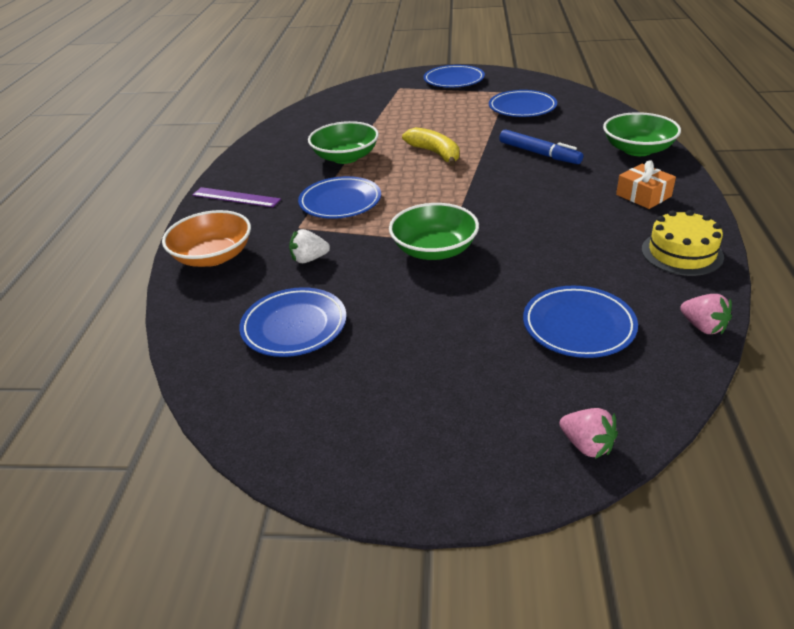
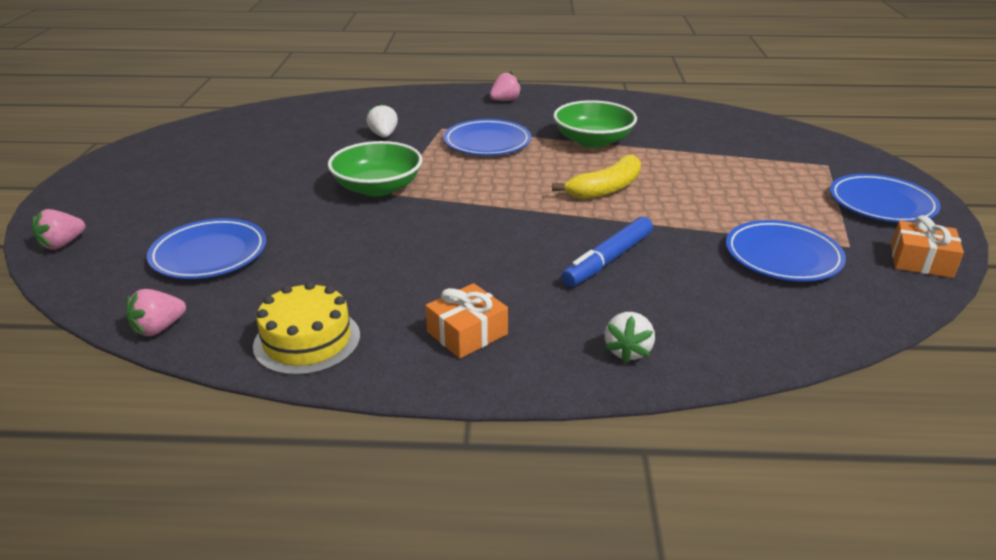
camera: 85 degrees right, 5 degrees down
(213, 256) = (403, 102): orange bowl -> none
(236, 197) = (505, 100): purple ruler -> pink strawberry
(294, 326) = (287, 136): blue plate -> none
(519, 79) = (921, 261): none -> orange gift
(637, 149) = (628, 351): green bowl -> white strawberry

